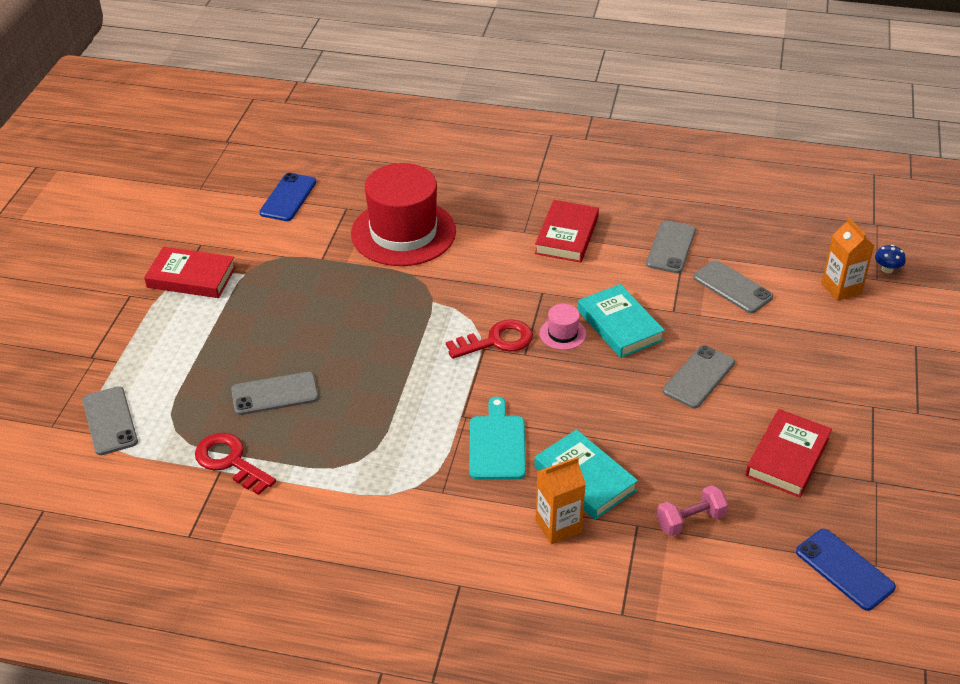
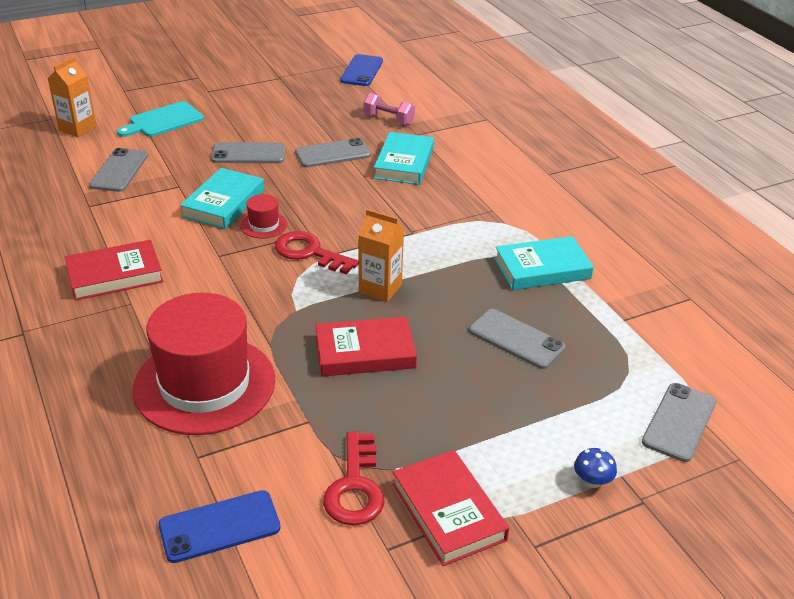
camera: 130 degrees left, 5 degrees down
(230, 461) = (609, 320): red key -> red key (355, 487)
(329, 466) = (542, 269): none -> turquoise book
(497, 444) = (420, 207): turquoise cutting board -> turquoise cutting board (163, 121)
(558, 526) = (456, 158): orange carton -> orange carton (380, 288)
(562, 334) = (264, 225): pink hat -> red hat
(671, 247) = (84, 214): grey phone -> grey phone (333, 153)
(787, 457) = (292, 105): red book -> red book (365, 352)
(887, 269) = (33, 117): blue mushroom -> blue mushroom (592, 481)

